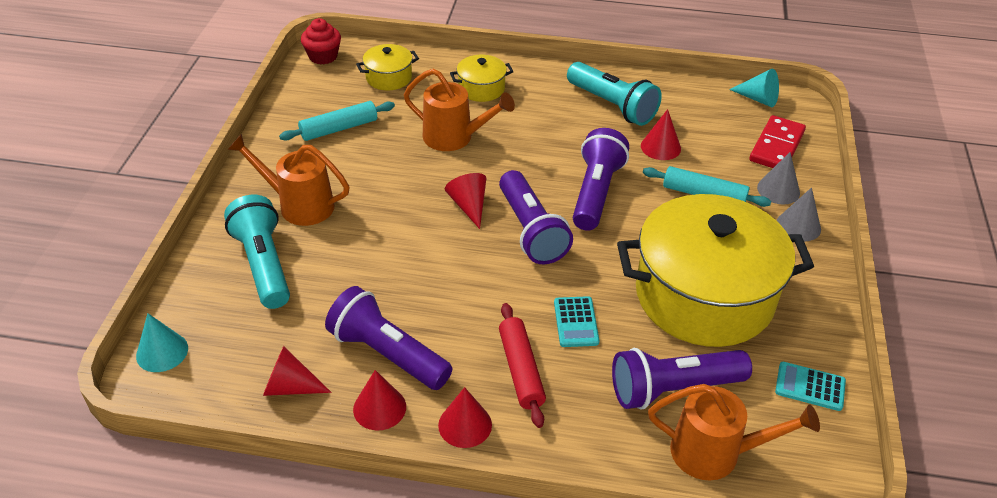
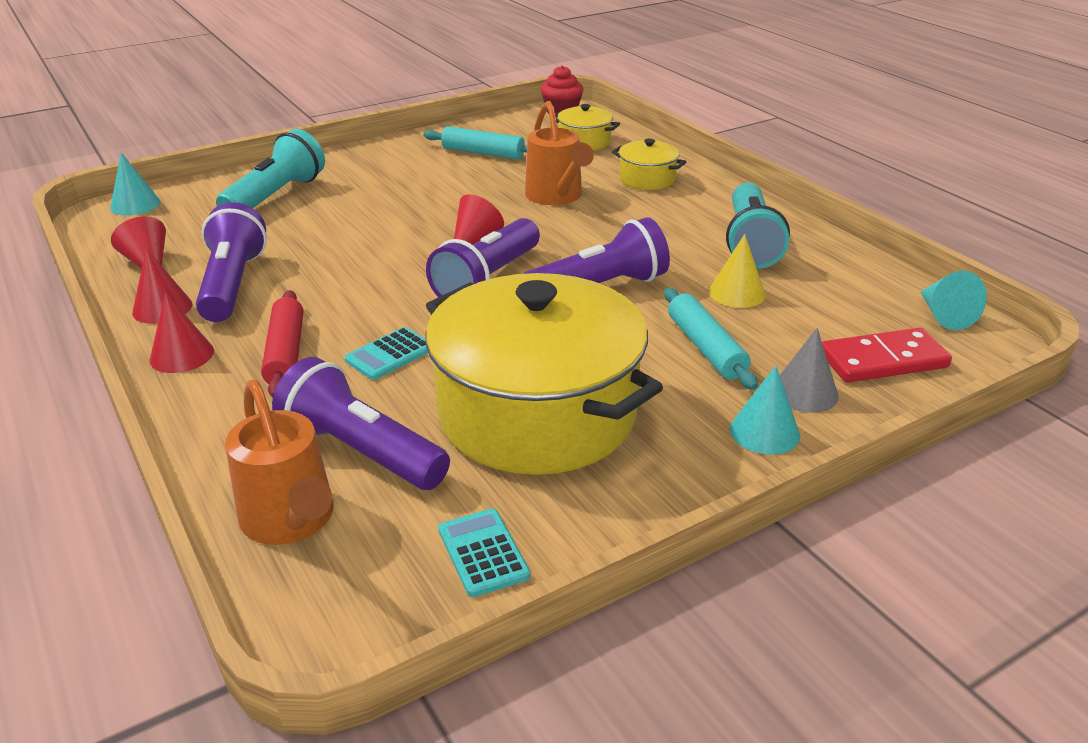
camera: 50 degrees right, 10 degrees down
(298, 205) = (365, 178): orange watering can -> none
(521, 370) = (286, 353): red rolling pin -> red rolling pin turned 45 degrees counterclockwise
(660, 147) = (737, 293): red cone -> yellow cone
(798, 226) = (764, 432): grey cone -> turquoise cone

